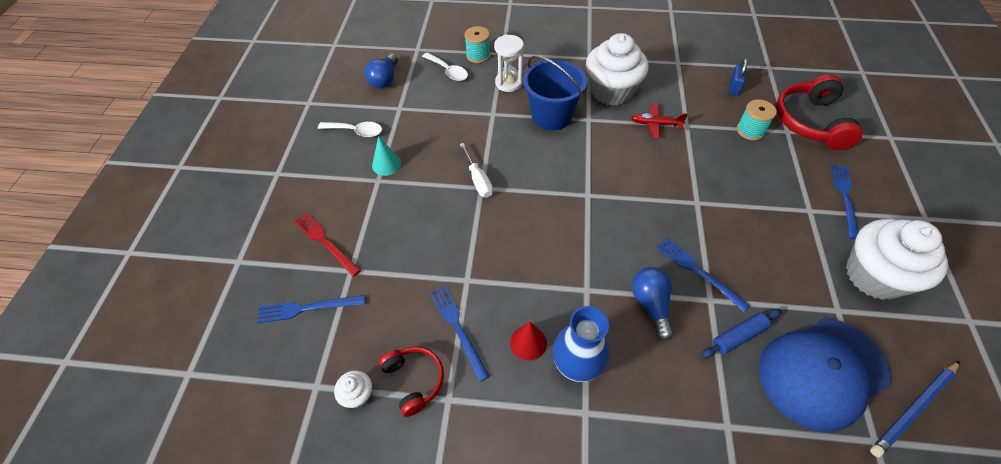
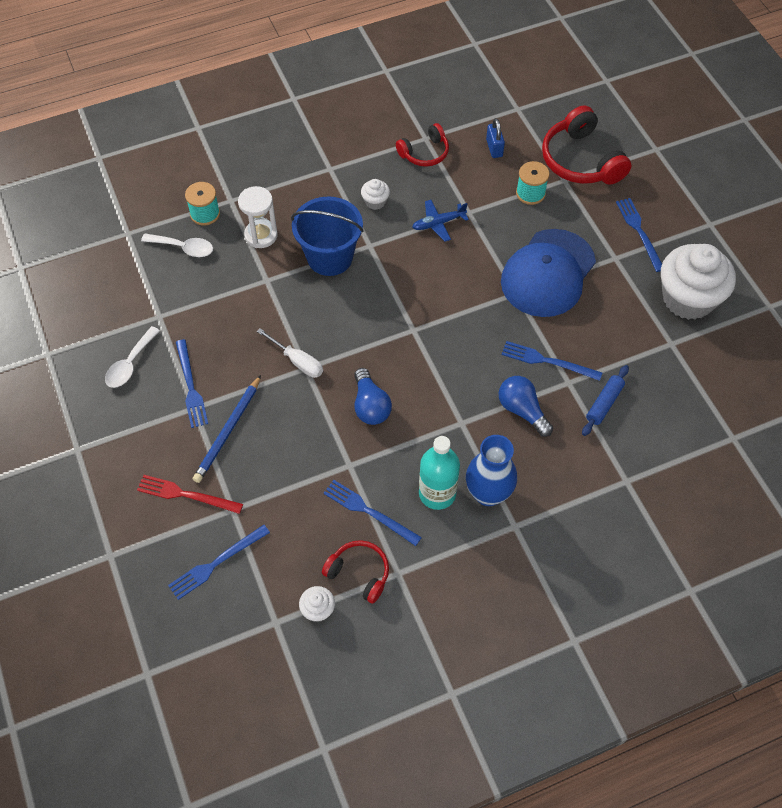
camera: 30 degrees left, 5 degrees up
(356, 131) = (130, 364): white spoon -> white spoon turned 135 degrees clockwise
(384, 79) = (117, 288): blue light bulb -> blue light bulb (370, 406)
(386, 164) = (191, 386): turquoise cone -> blue fork
(528, 342) = (437, 493): red cone -> turquoise bottle
(611, 91) = (375, 202): white cupcake -> white cupcake, size x0.42
(655, 124) = (438, 223): red plane -> blue plane
(671, 72) = (424, 153): none -> red headphones
(822, 372) = (678, 403): blue cap -> blue cap (548, 273)
(914, 409) = (751, 400): blue pencil -> blue pencil (228, 431)

